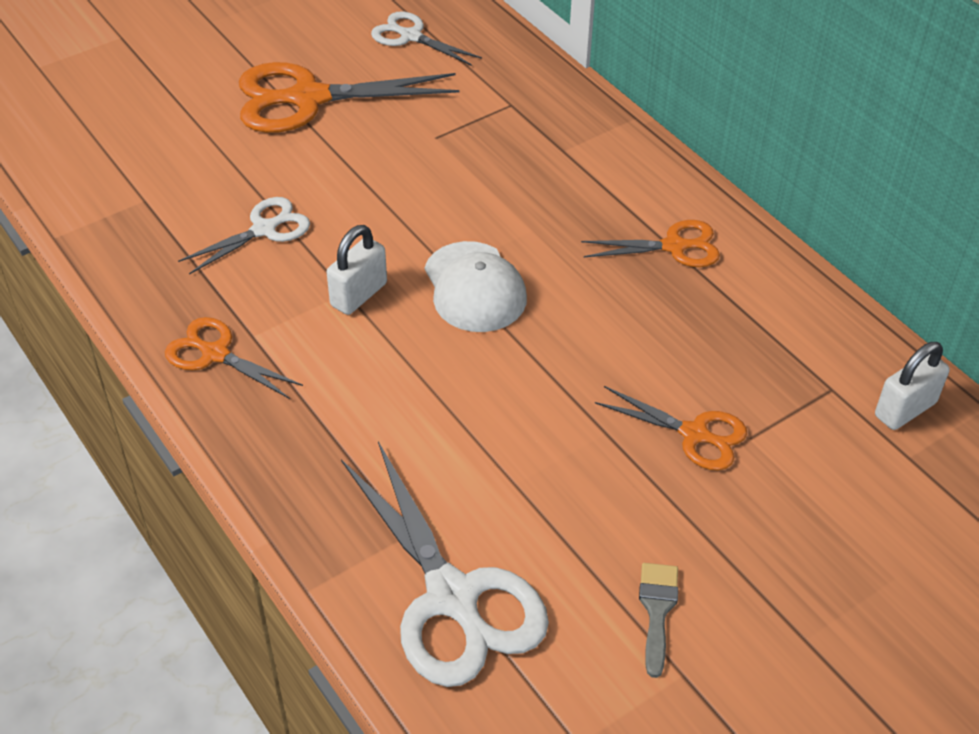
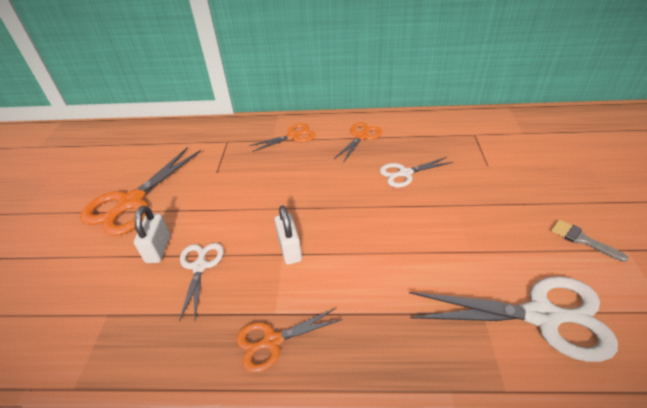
camera: 50 degrees left, 5 degrees down
(411, 36) = (144, 150): white scissors -> white scissors (405, 173)
(474, 287) = (327, 204): white cap -> none
(694, 434) = (475, 179): orange scissors -> orange scissors (293, 136)
(905, 409) = (497, 123): white padlock -> white padlock (158, 249)

